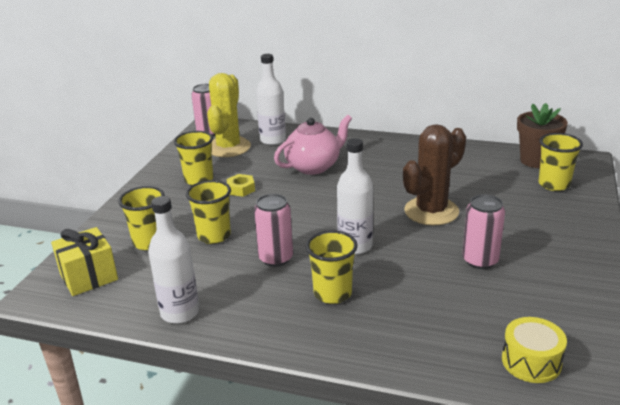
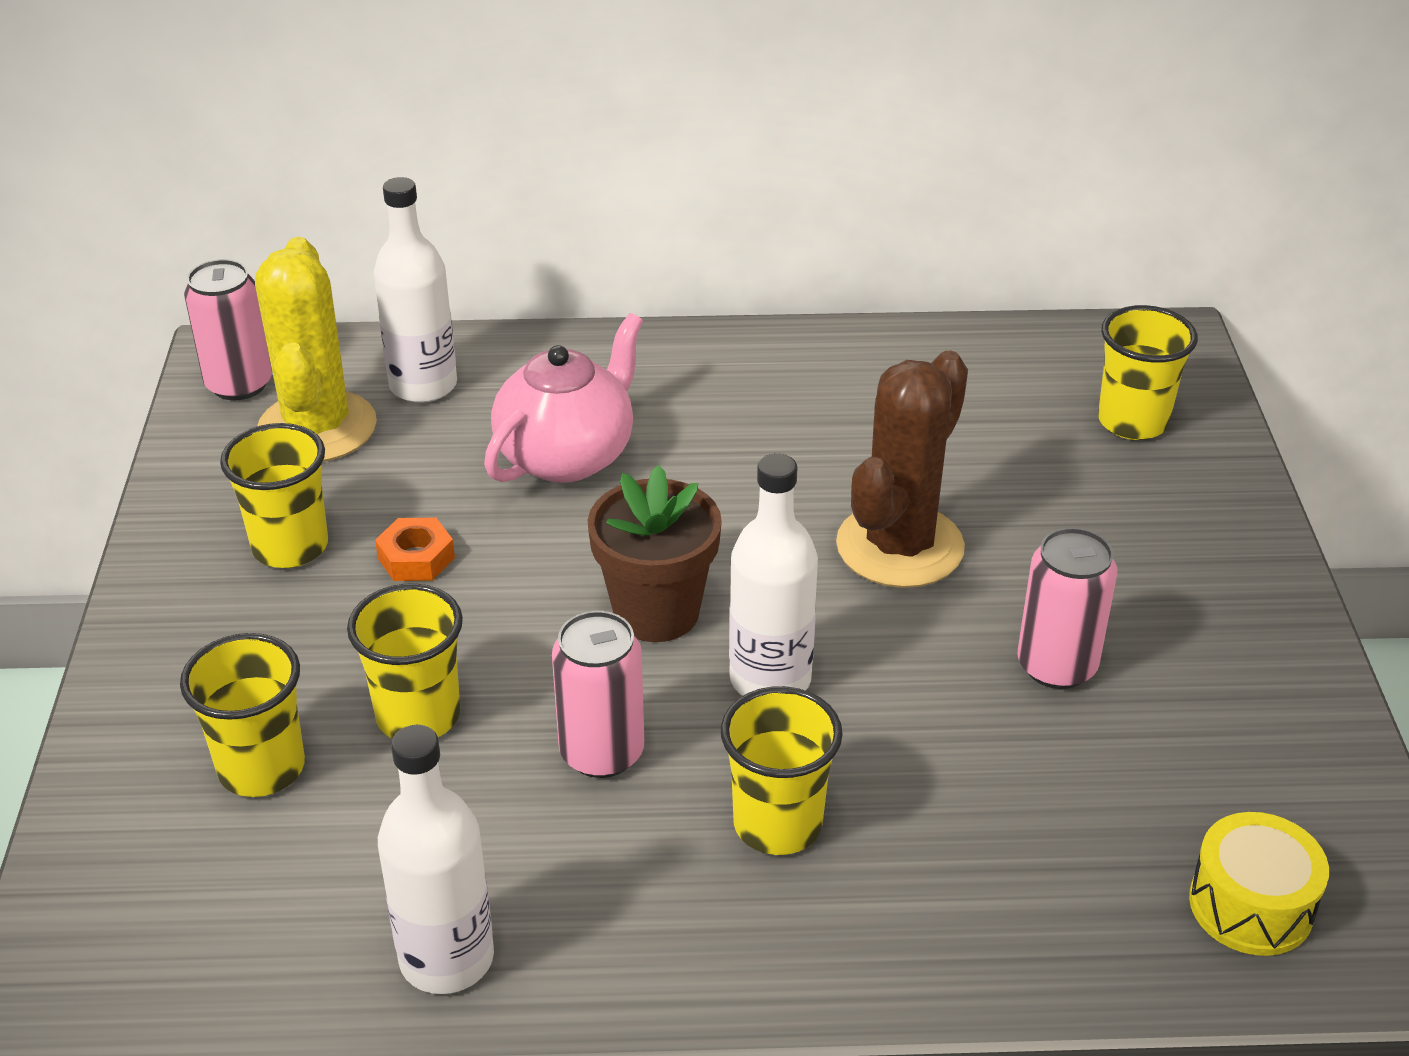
camera: 20 degrees left, 10 degrees up
(89, 277) = (156, 907): yellow gift -> none
(241, 189) = (416, 558): yellow nut -> orange nut
(536, 161) = (1071, 357): brown flower pot -> brown flower pot (656, 612)

